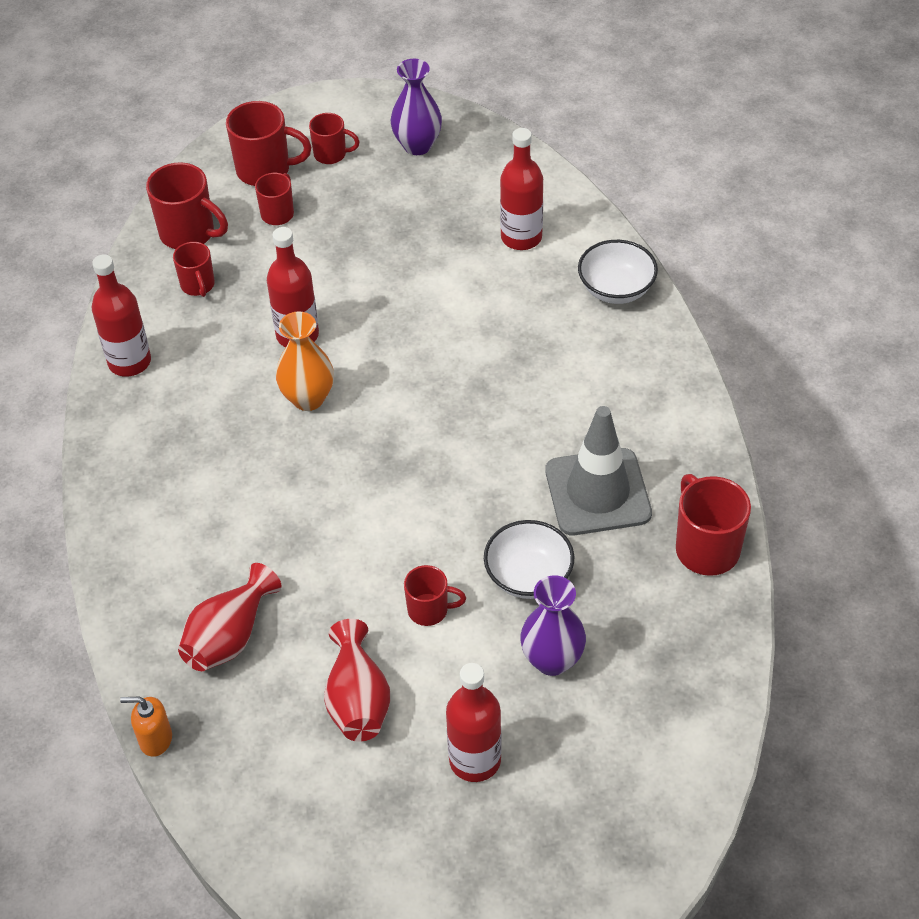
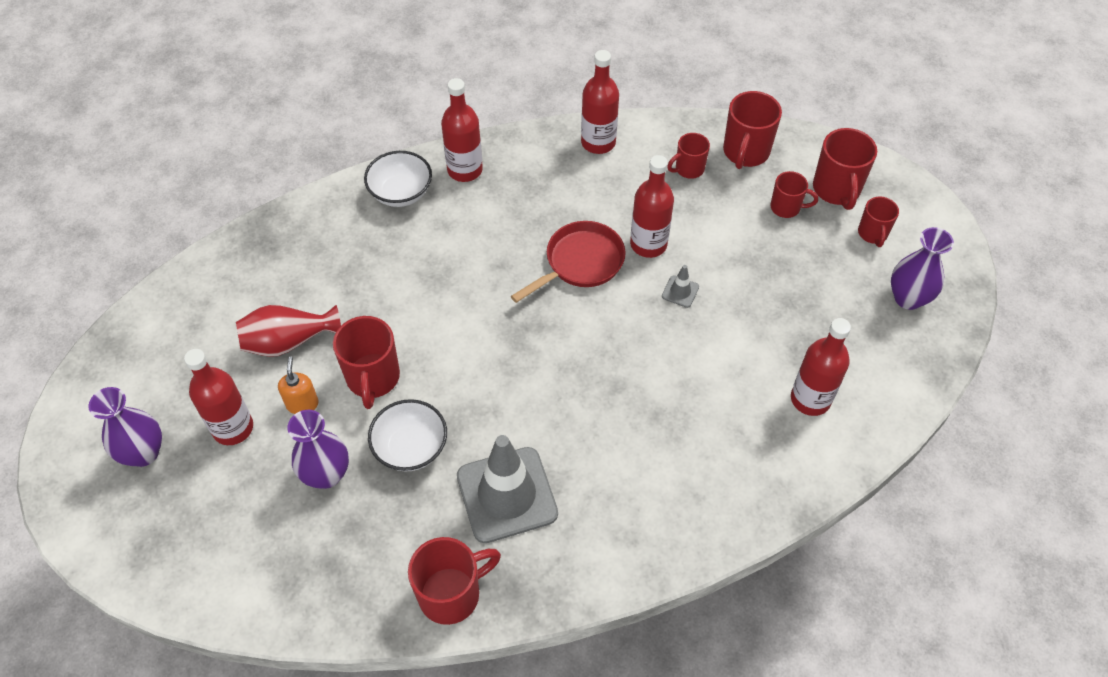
camera: 80 degrees right, 5 degrees up
(131, 499) = (465, 170): none -> red bottle
(155, 739) = (256, 225): orange soap dispenser -> orange soap dispenser (302, 404)
(229, 636) = (344, 252): red vase -> none
(308, 398) = (580, 263): orange vase -> red pan
(369, 317) = (680, 291): none -> grey traffic cone
(429, 610) = (373, 378): red mug -> red mug, size x1.64
(495, 862) = (143, 453): none -> purple vase
(616, 289) = (762, 490): white bowl -> white bowl (401, 193)

